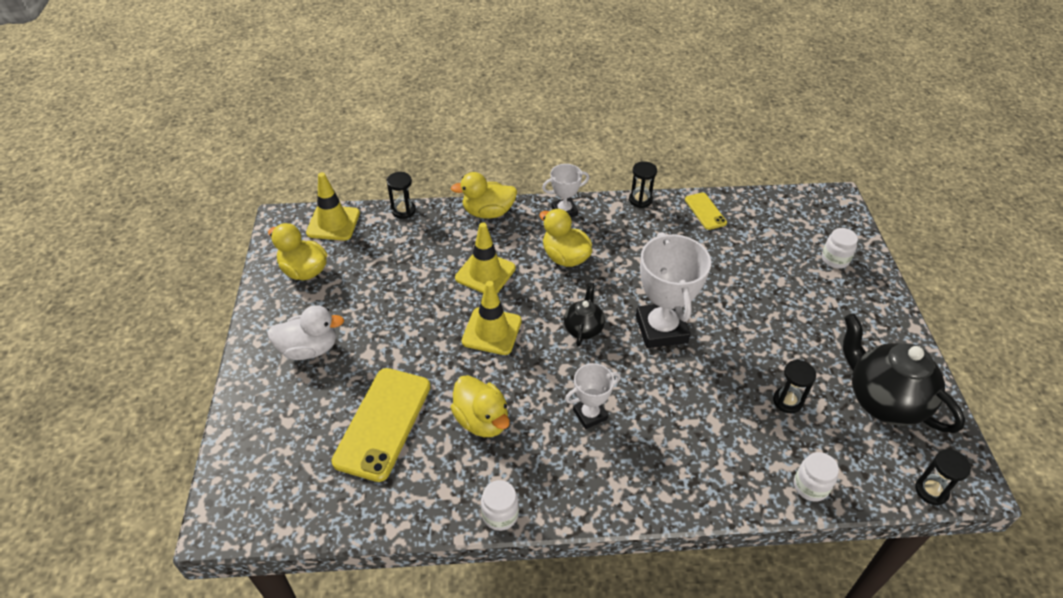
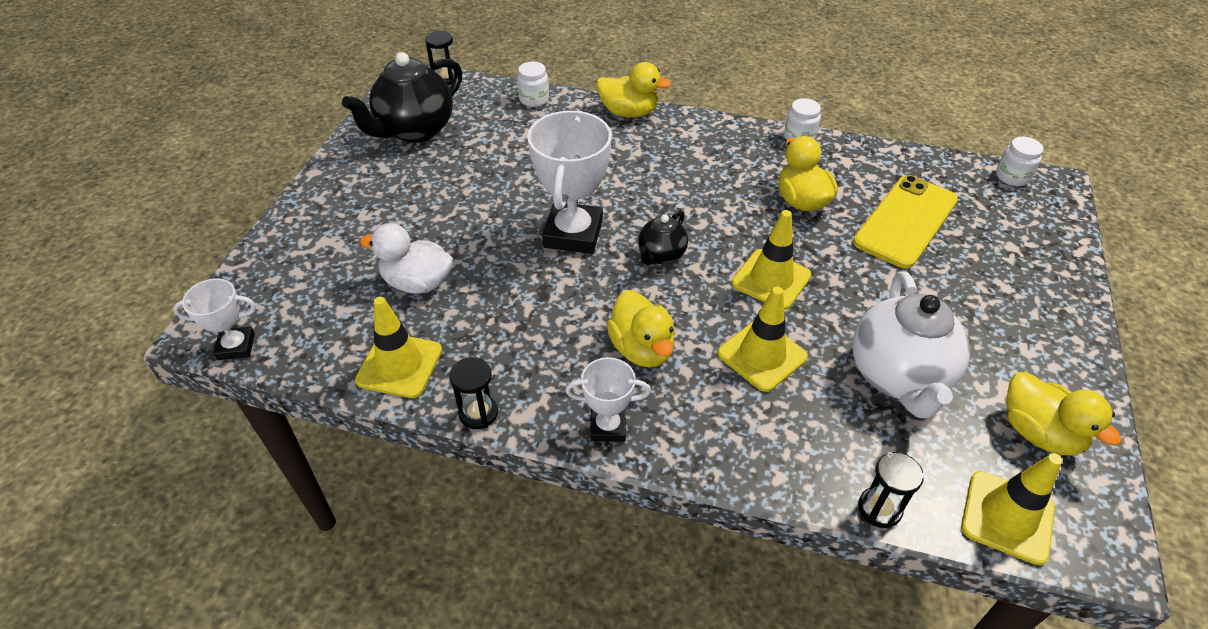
camera: 160 degrees left, 0 degrees up
(309, 349) = (1004, 315): white duck -> white duck (417, 282)
(392, 282) = (898, 377): none -> white teapot
(488, 212) = (732, 461): yellow duck -> yellow duck (629, 112)
(590, 414) = (691, 181): white trophy -> white trophy (236, 346)
(705, 211) = (399, 365): yellow phone -> yellow traffic cone
(787, 401) = (499, 149): black hourglass -> none
(835, 259) = (307, 255): white jar -> white jar (1012, 177)
(883, 401) = (415, 130): black teapot -> black teapot turned 60 degrees clockwise

